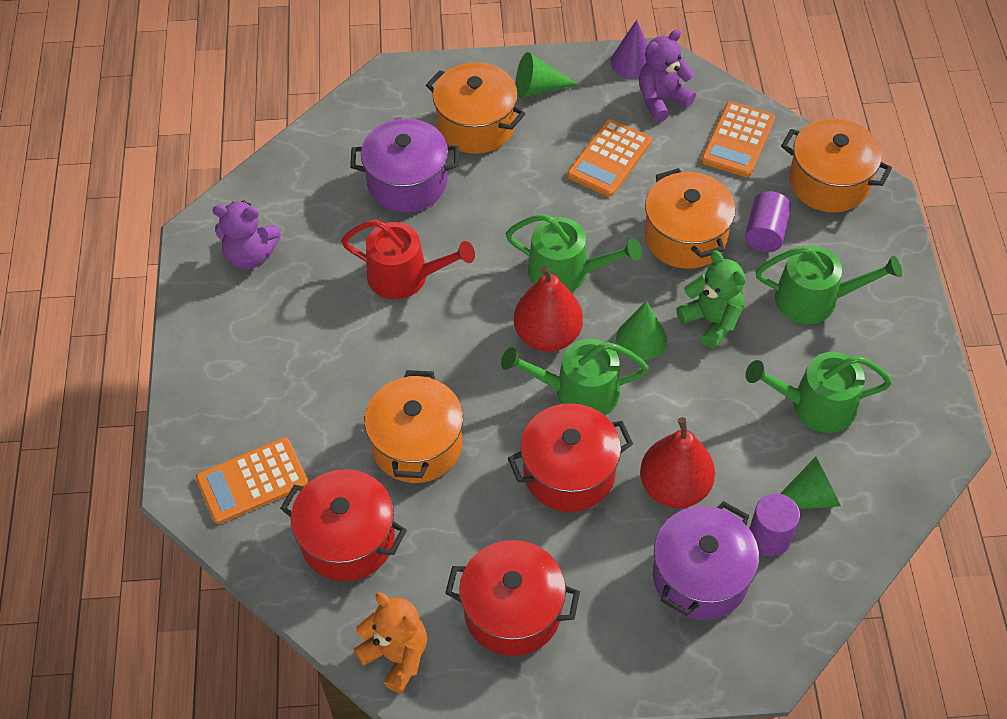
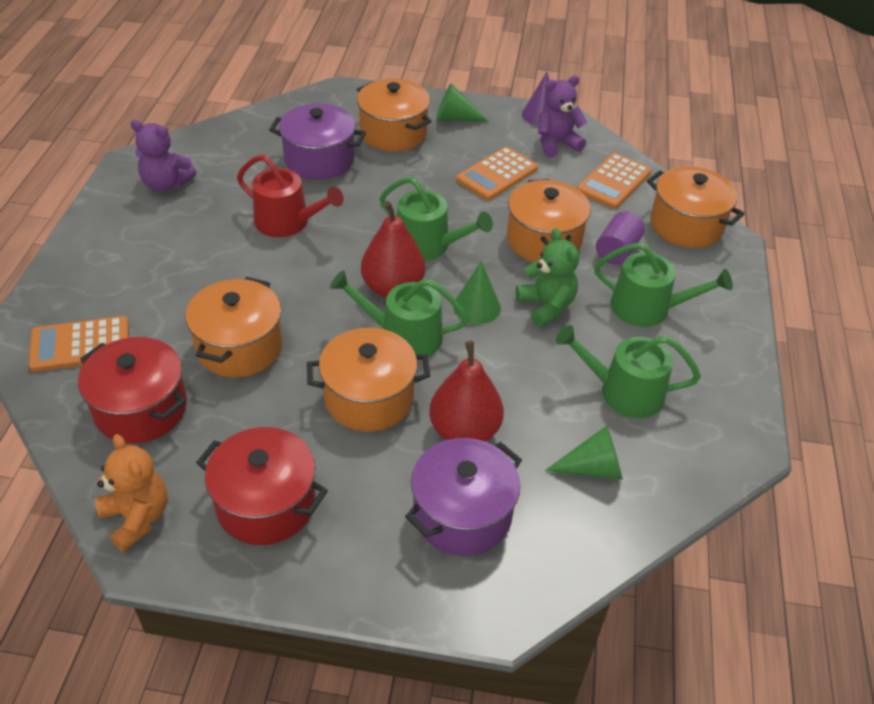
camera: 10 degrees right, 10 degrees down
(569, 472) = (369, 398): red pot -> orange pot
(769, 537) = (543, 494): purple cylinder -> none

